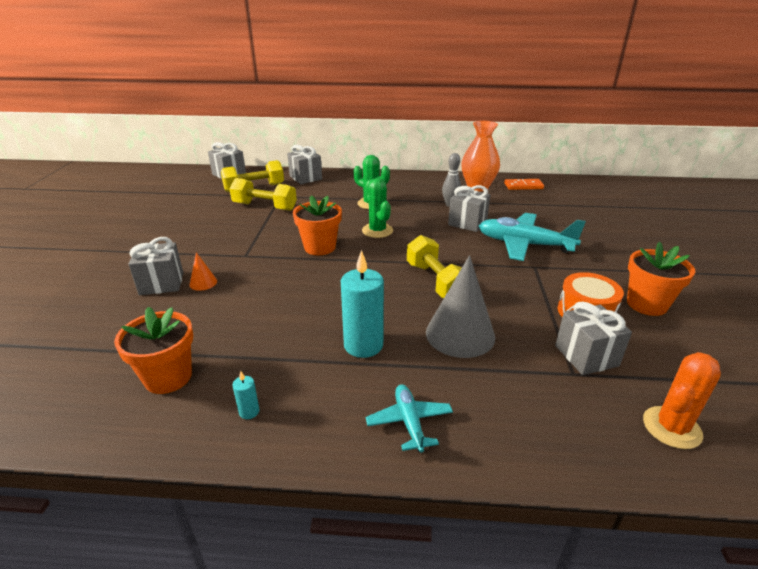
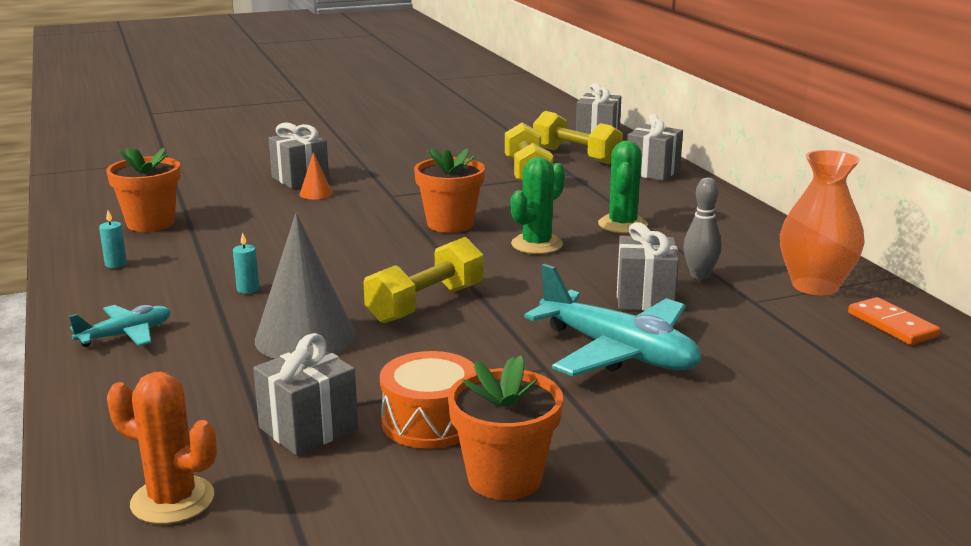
camera: 65 degrees right, 10 degrees down
(363, 345) = (248, 289): turquoise candle -> turquoise candle, size x0.44
(524, 244) = (617, 352): turquoise plane -> turquoise plane turned 135 degrees clockwise

